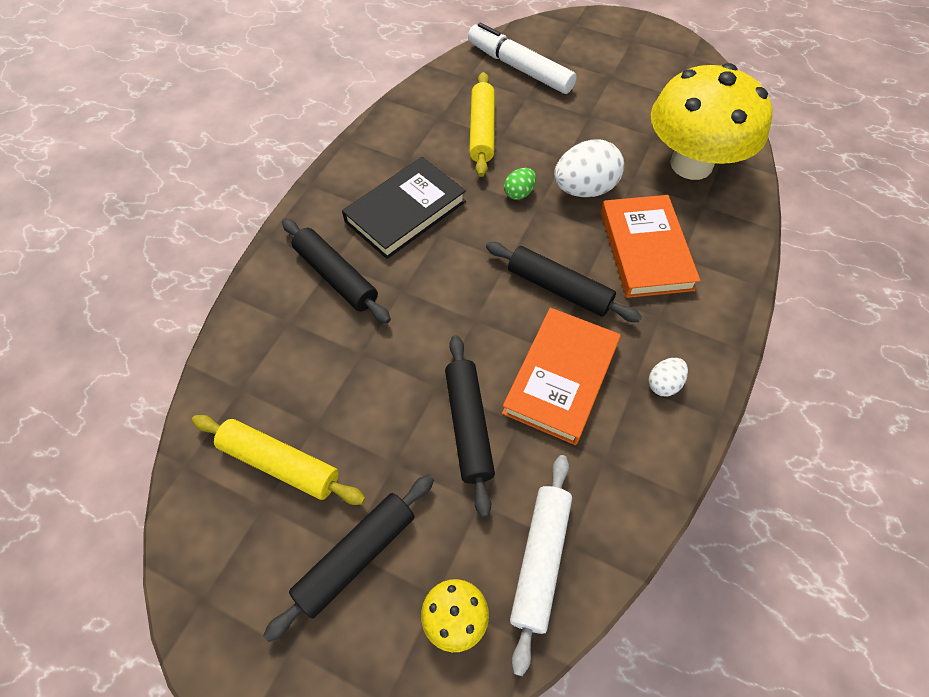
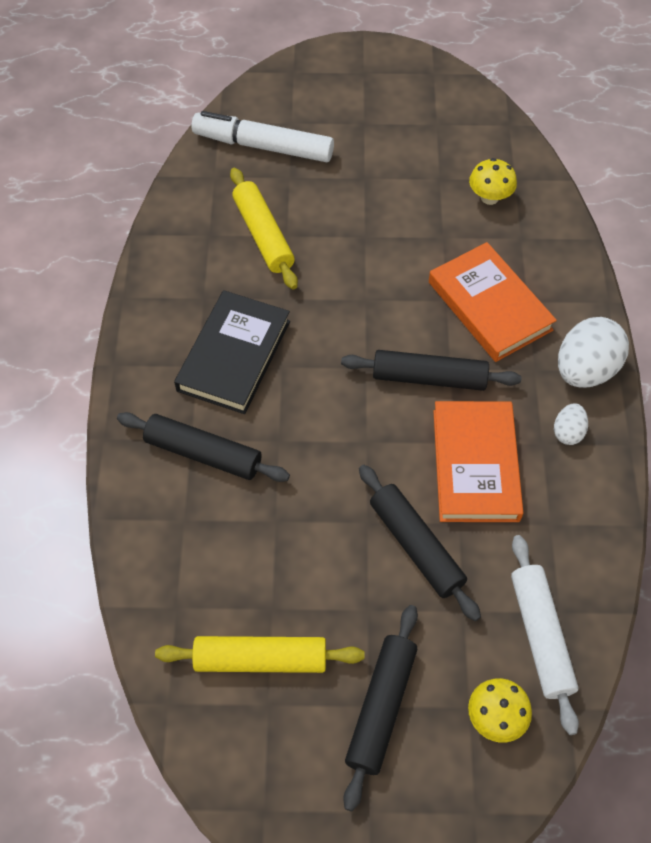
camera: 25 degrees left, 0 degrees up
(519, 193) = (338, 291): green egg -> none
(584, 189) = (400, 263): white egg -> white egg (585, 370)
(691, 164) = (489, 197): yellow mushroom -> yellow mushroom, size x0.40

